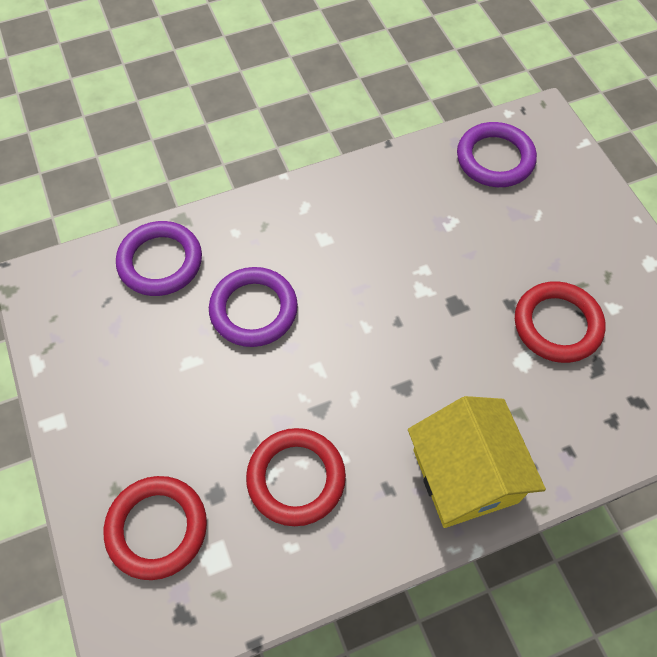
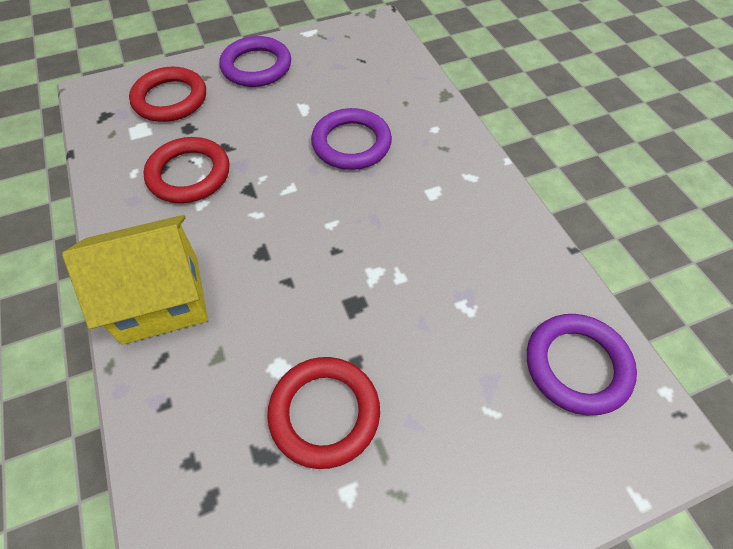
camera: 90 degrees right, 5 degrees down
(160, 262) = (399, 85): purple ring -> purple ring (256, 66)

